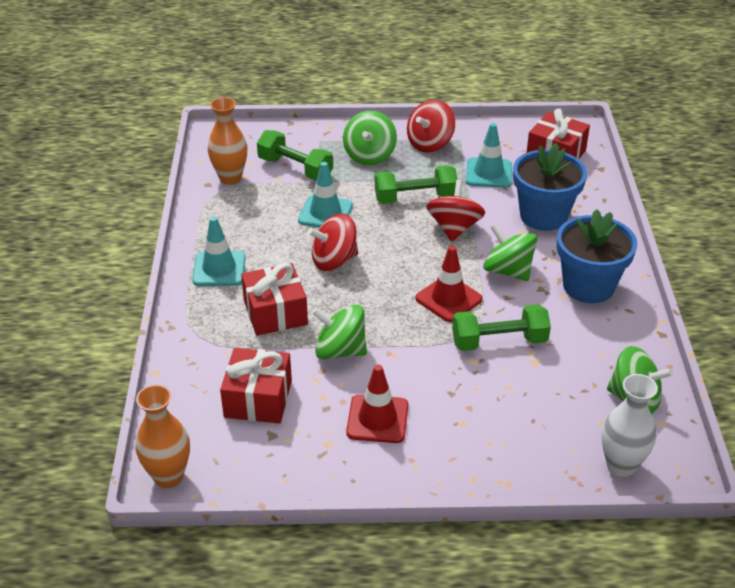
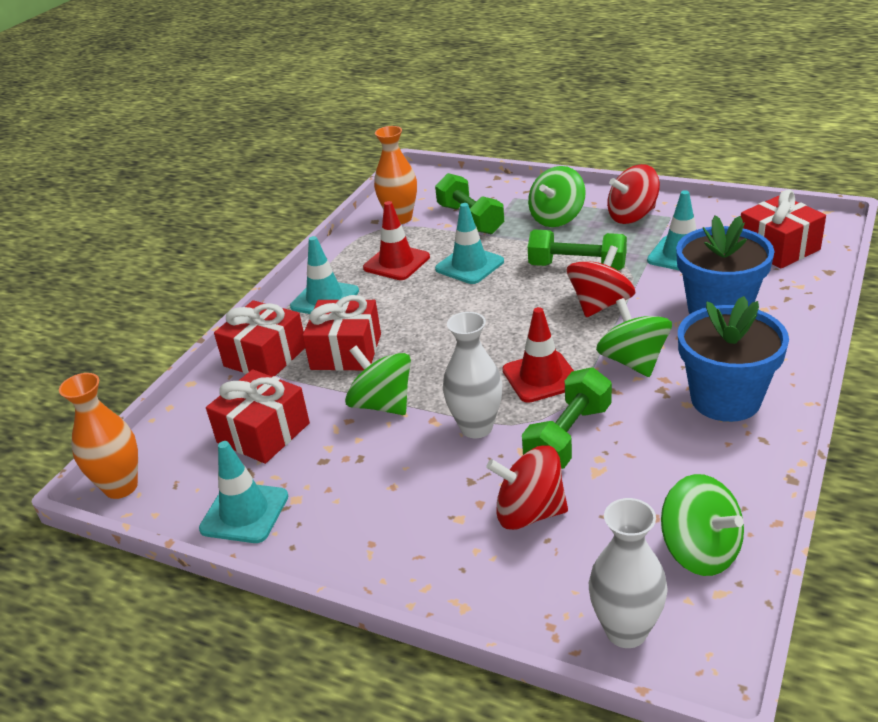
camera: 30 degrees right, 5 degrees down
(206, 333) = (265, 356): none -> red gift
(294, 466) = (244, 513): none -> turquoise traffic cone
(334, 260) = (444, 313): red spinning top -> red spinning top (529, 513)
(377, 419) = (367, 487): red traffic cone -> red traffic cone (396, 262)
(427, 351) = (476, 427): none -> white vase
(499, 341) = (568, 437): green dumbbell -> green dumbbell turned 75 degrees counterclockwise

